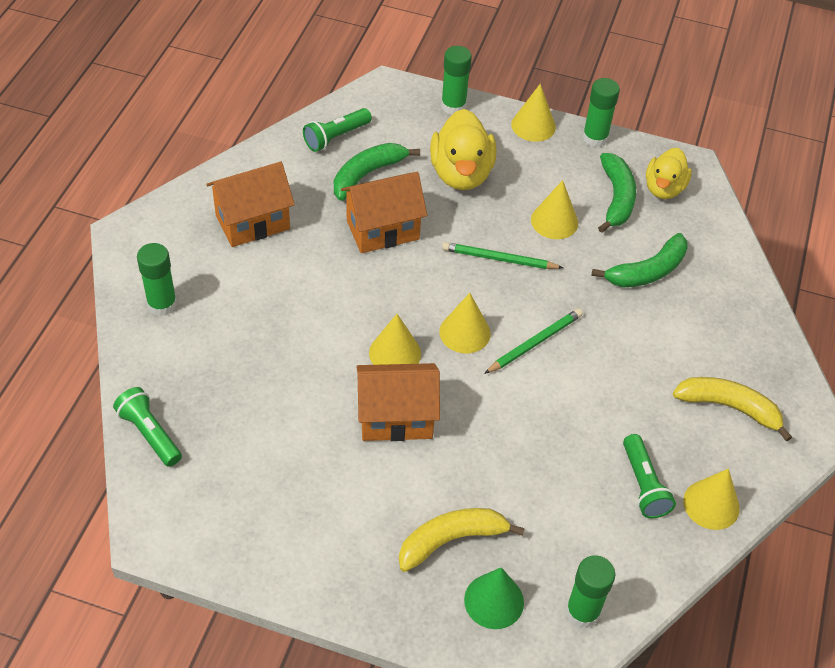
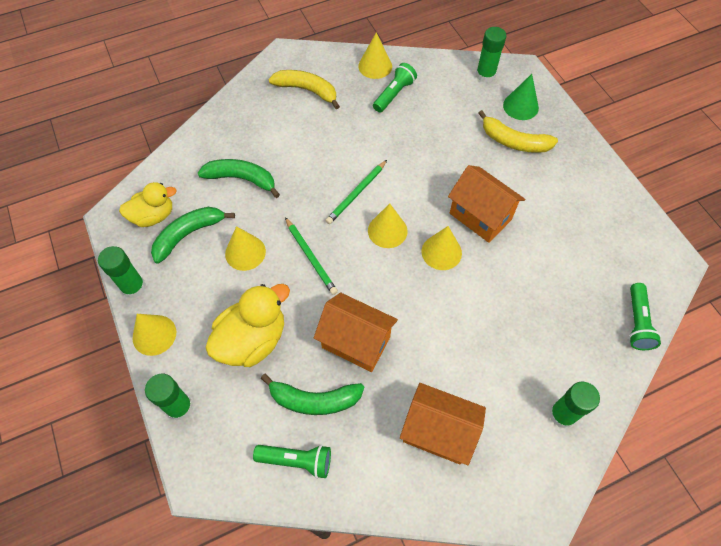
camera: 130 degrees left, 10 degrees up
(534, 343) = (357, 193): green pencil -> green pencil turned 60 degrees counterclockwise
(729, 407) = (307, 90): yellow banana -> yellow banana turned 135 degrees clockwise

